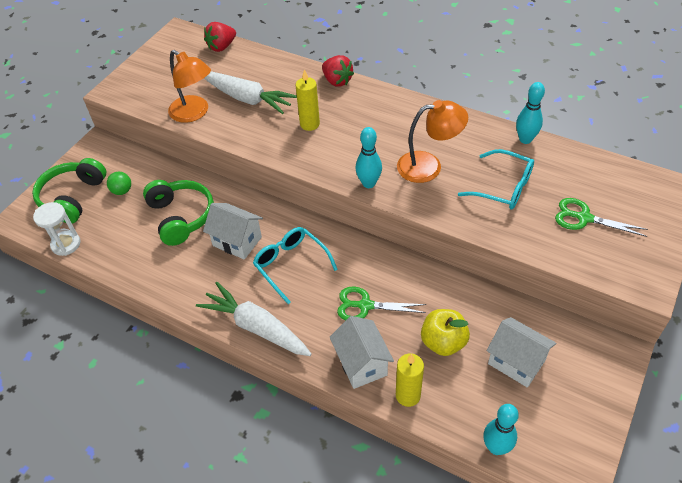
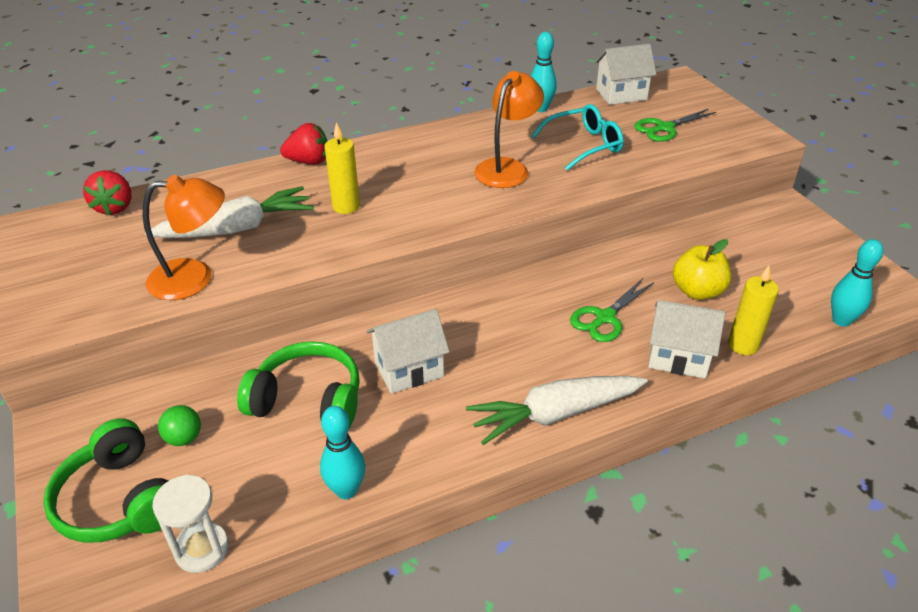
camera: 55 degrees left, 10 degrees down
(290, 265) = (493, 343): turquoise glasses -> none
(369, 183) = (484, 210): turquoise bowling pin -> turquoise bowling pin (346, 490)
(516, 362) = (755, 262): white house -> white house (621, 94)

